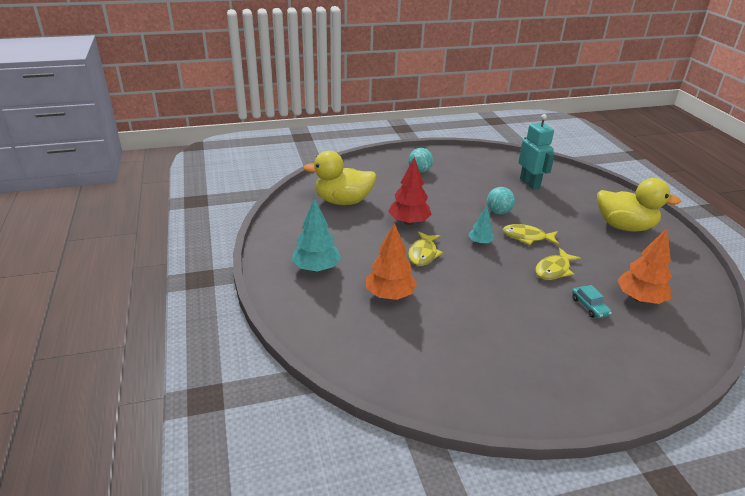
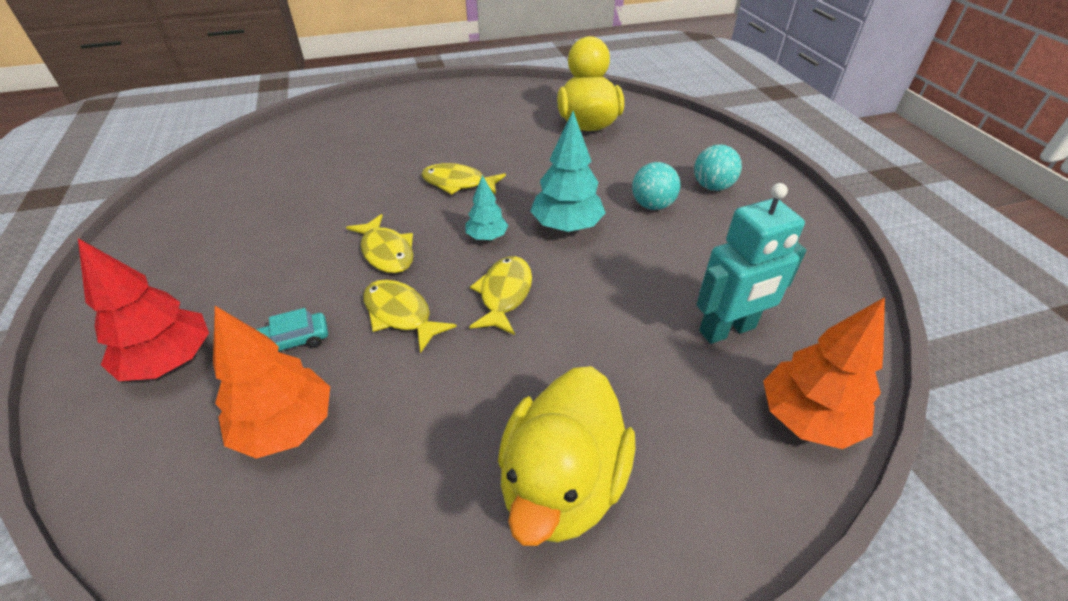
camera: 90 degrees right, 10 degrees up
(316, 268) = (434, 113): turquoise tree -> turquoise tree (566, 226)
(390, 295) = (374, 158): orange tree -> orange tree (807, 418)
(409, 222) = (540, 173): red tree -> red tree (170, 361)
(498, 212) = (589, 267): turquoise ball -> turquoise ball (652, 205)
(503, 279) = (386, 252): none -> yellow fish

